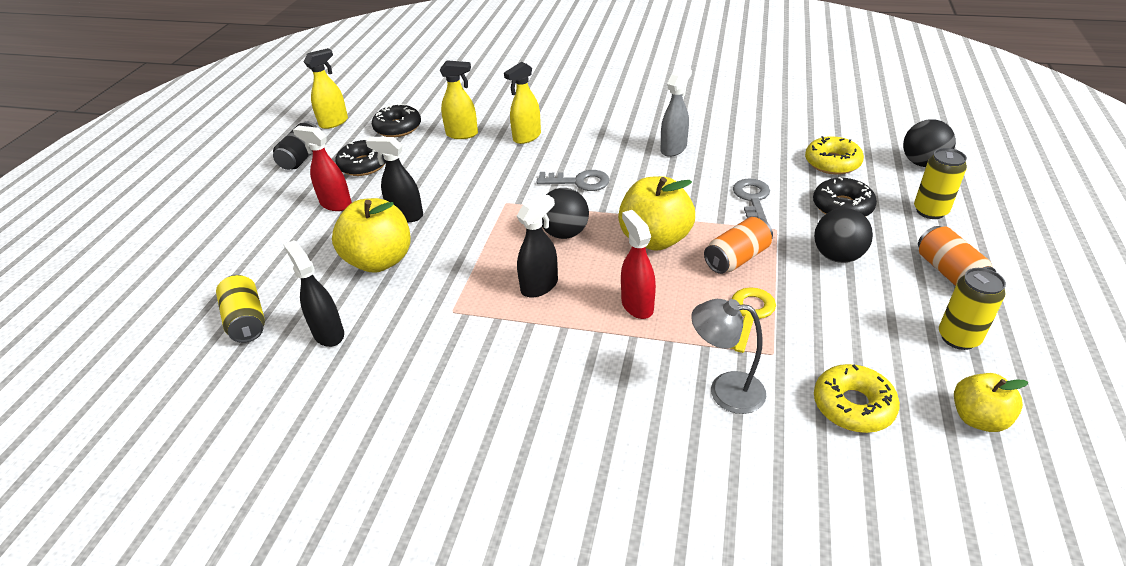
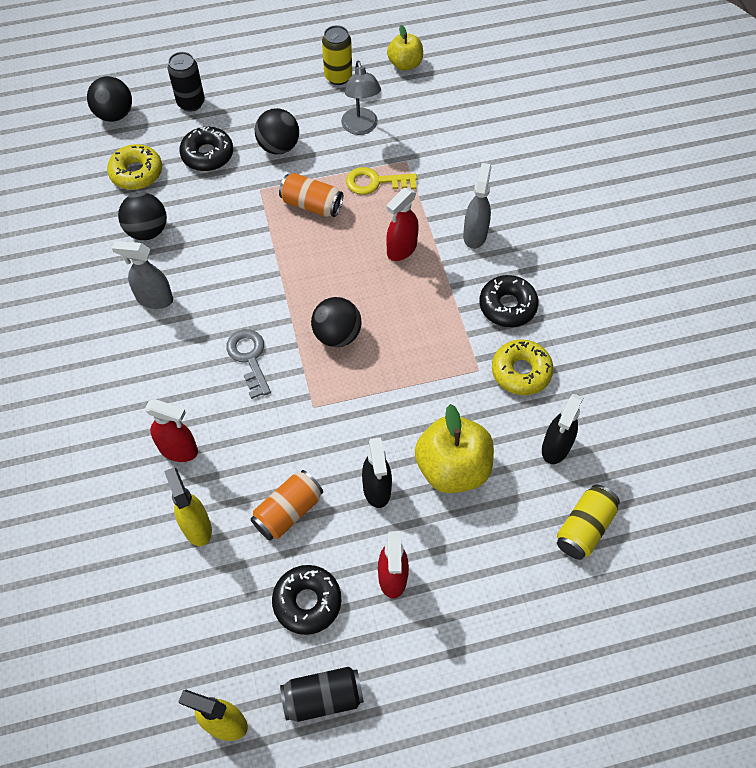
camera: 120 degrees left, 20 degrees up
(398, 128) = (208, 619): black donut -> black donut (507, 306)
(526, 137) = (179, 450): yellow spray bottle -> red spray bottle
(539, 286) = (415, 322): black spray bottle -> none
(620, 374) = (475, 235): none -> grey spray bottle
(655, 239) = (313, 265): yellow apple -> none
(725, 390) = (454, 177): grey lamp -> grey lamp (361, 128)
(752, 199) = (222, 215): grey key -> none
(753, 157) = (147, 231): none -> black ball
(853, 406) = (428, 116): yellow donut -> yellow donut (521, 372)
(930, 211) = (191, 103): yellow can -> black can
(949, 272) = (269, 86): orange can -> orange can (288, 511)

